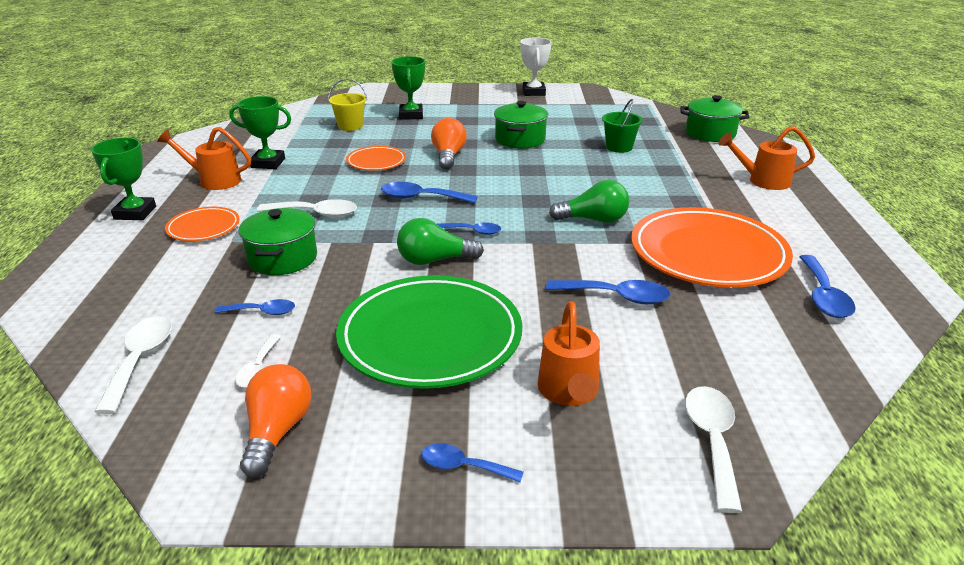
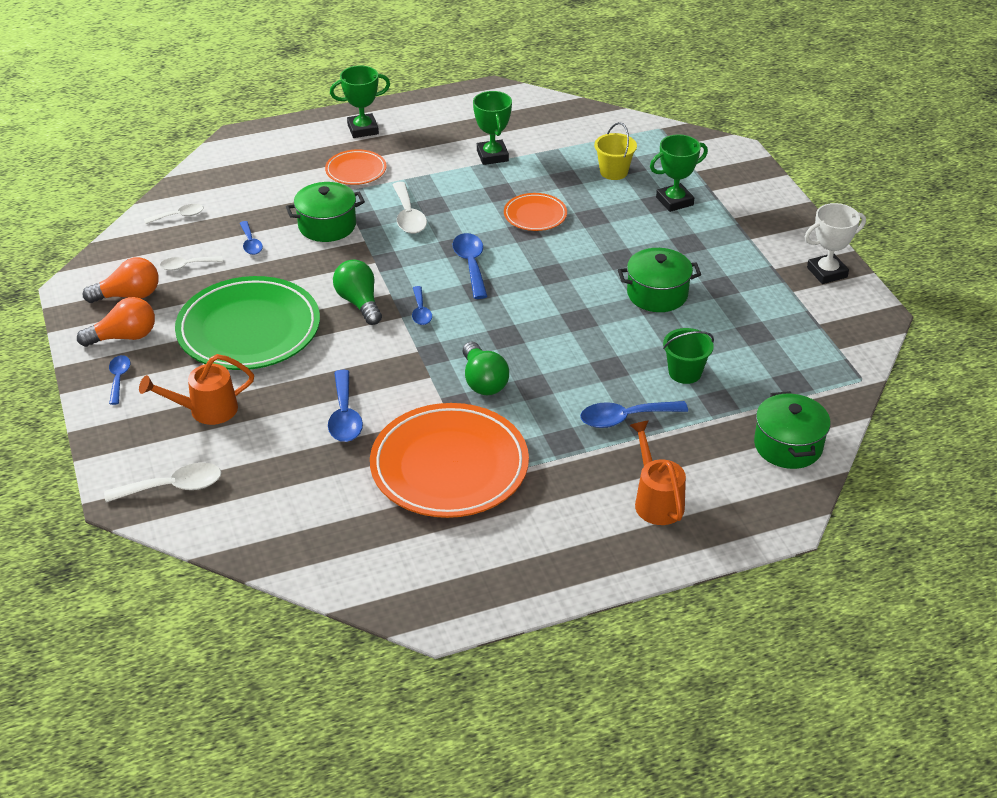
camera: 70 degrees right, 10 degrees up
(140, 360) = (179, 216): white spoon -> white spoon, size x0.63
(214, 180) = (440, 142): orange watering can -> none
(448, 156) = (578, 256): orange light bulb -> orange light bulb (124, 337)
(823, 296) = (401, 549): blue spoon -> blue spoon (625, 418)

